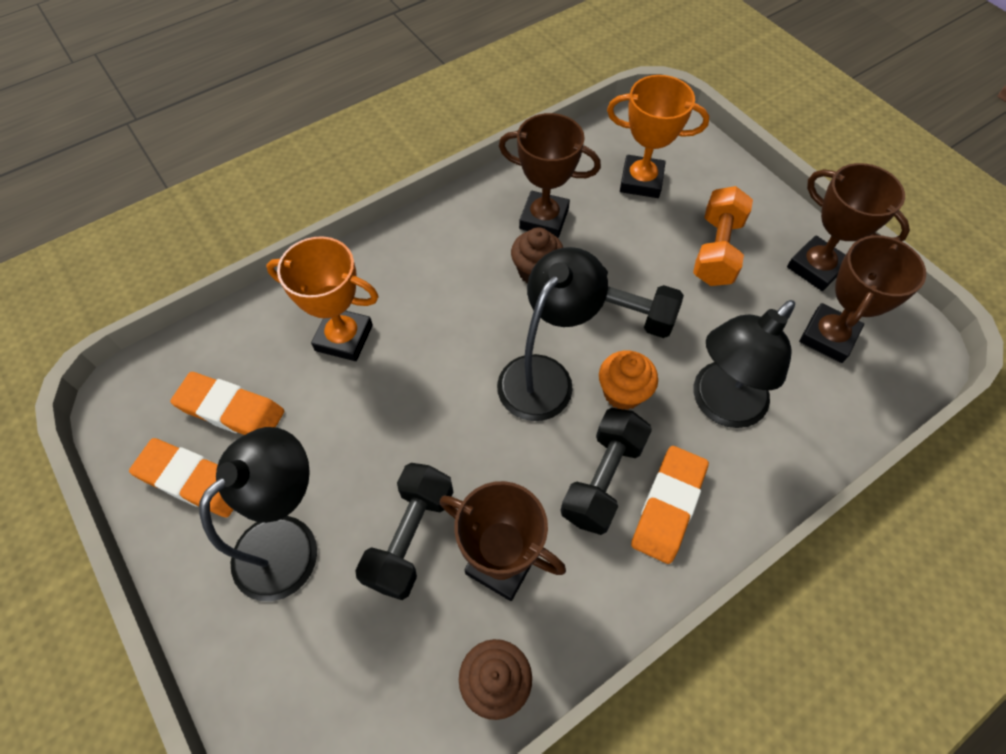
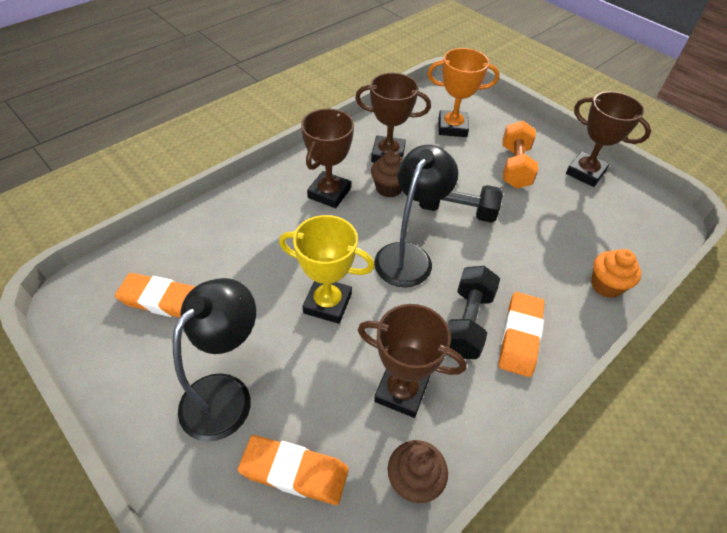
camera: 10 degrees left, 10 degrees down
(193, 480) = (138, 355): orange eraser -> orange eraser (294, 472)
(344, 338) = (249, 242): orange trophy -> none
(410, 537) = (325, 379): black dumbbell -> none
(429, 434) = (327, 303): none -> yellow trophy
(622, 392) = (469, 262): orange cupcake -> orange cupcake (606, 285)
(720, 405) = (541, 265): black lamp -> none
(828, 337) = (605, 215): brown trophy -> brown trophy (329, 193)

